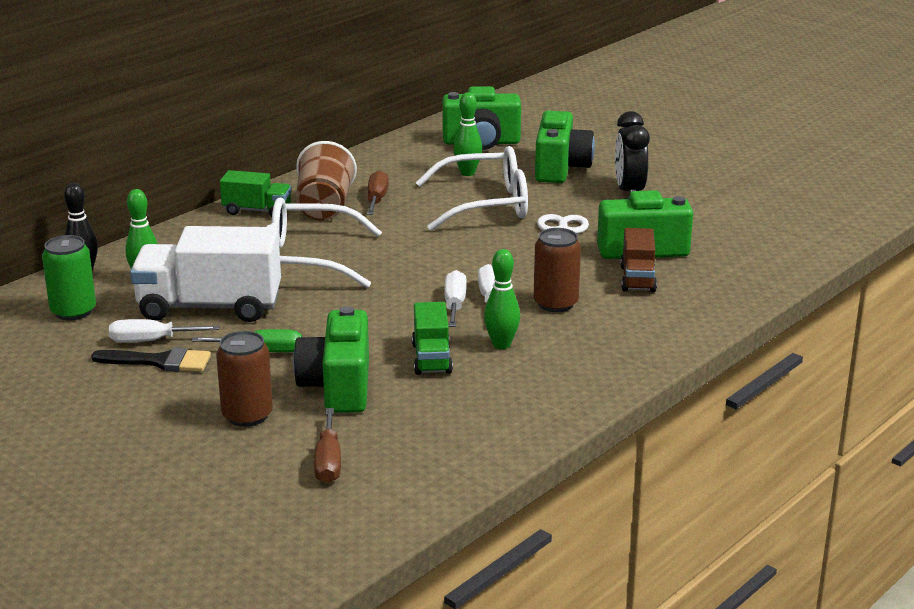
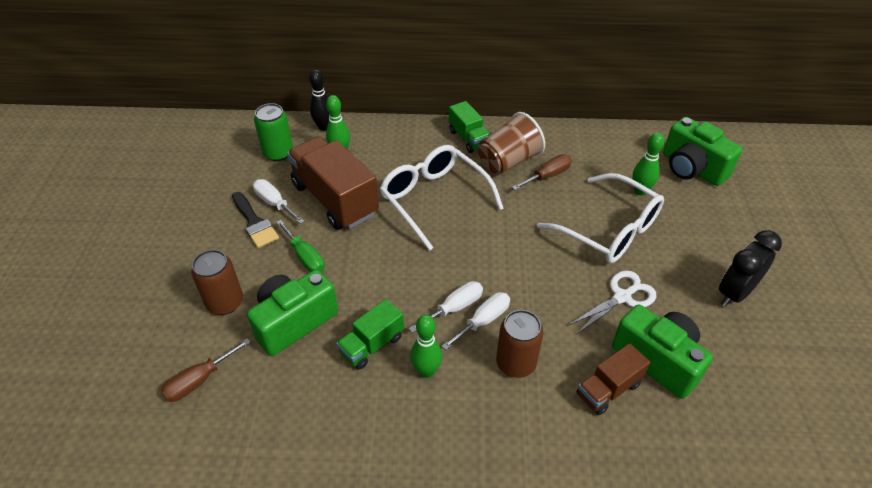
camera: 50 degrees right, 20 degrees up
(210, 307) = (335, 199): white truck -> brown truck
(560, 168) = (714, 231): green camera -> none

